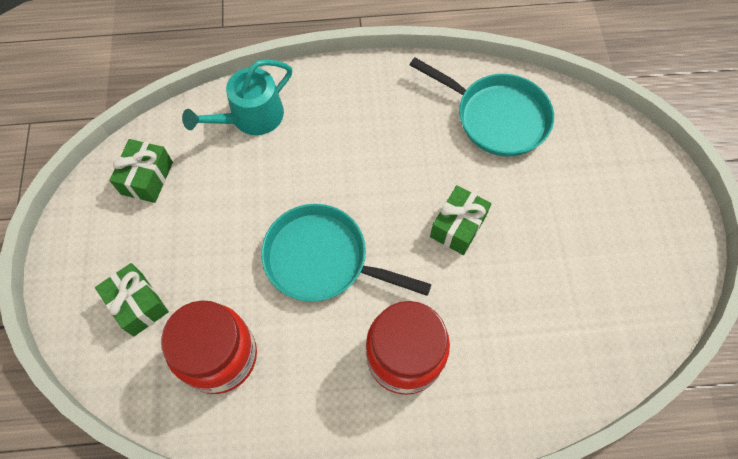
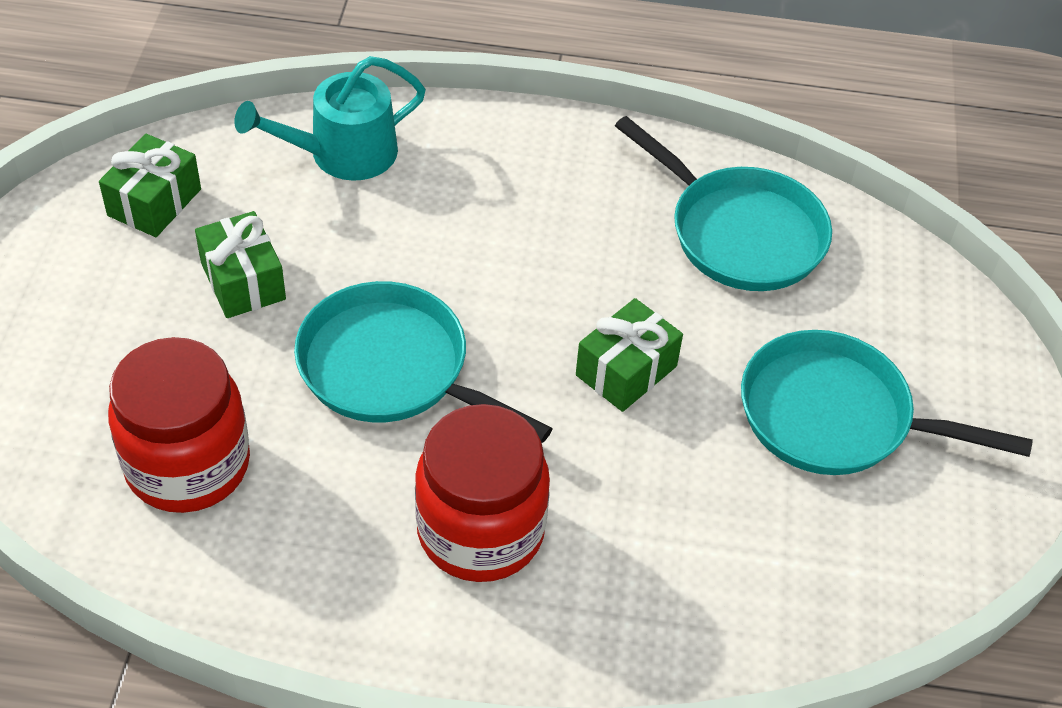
camera: 10 degrees right, 15 degrees down
(138, 304) = (84, 368): green gift -> green gift (243, 281)
(584, 228) = (836, 417): none -> turquoise pan

